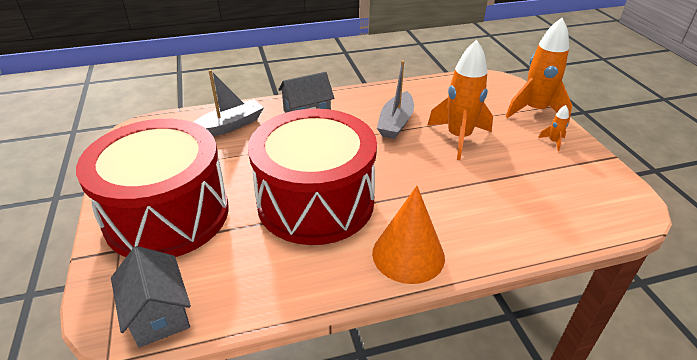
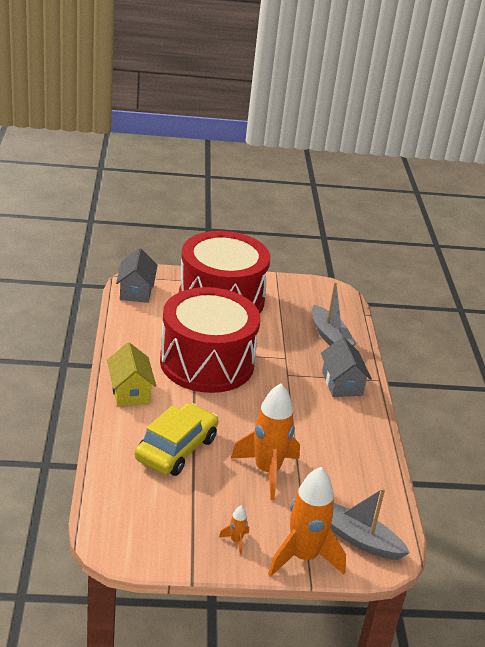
camera: 100 degrees right, 5 degrees down
(158, 313) = (136, 291): grey house -> grey house turned 75 degrees counterclockwise
(396, 123) = (307, 436): grey boat -> grey boat (360, 540)
(408, 255) = (130, 391): orange cone -> yellow house
(476, 196) = (176, 449): none -> yellow car

